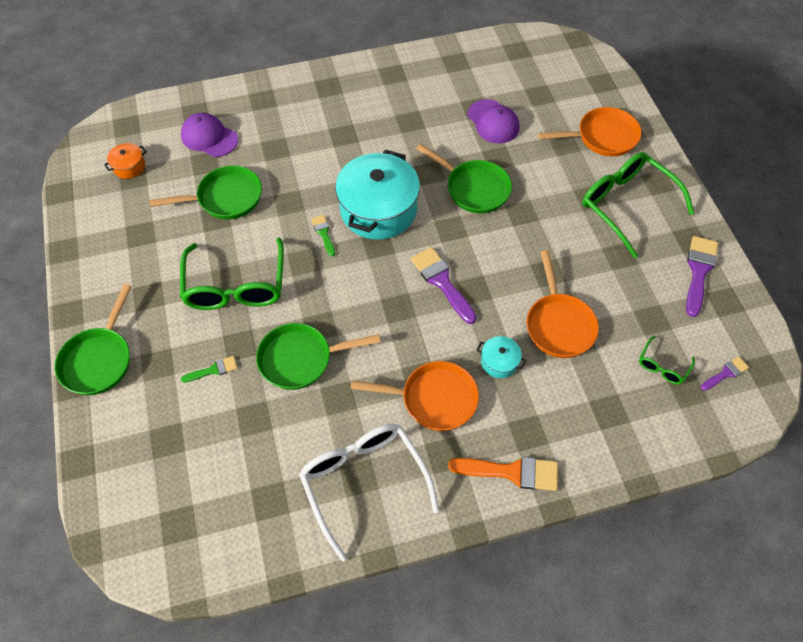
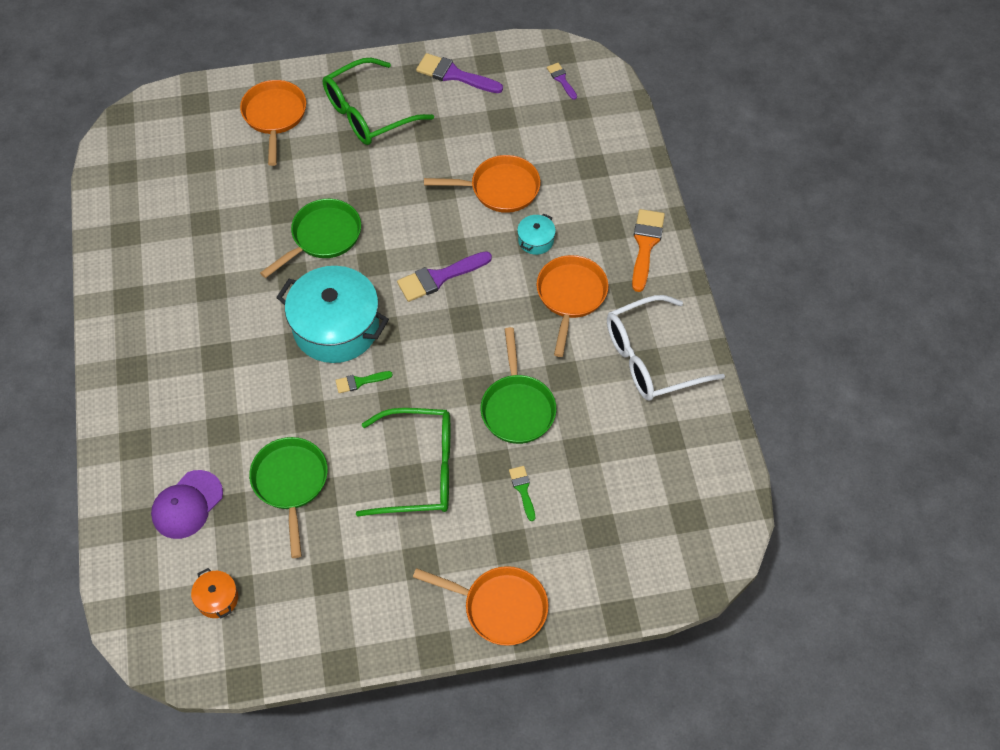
camera: 85 degrees left, 0 degrees up
(99, 359) = (499, 607): green pan -> orange pan
(493, 122) = (230, 208): purple cap -> none
(663, 366) = (550, 120): green glasses -> none

